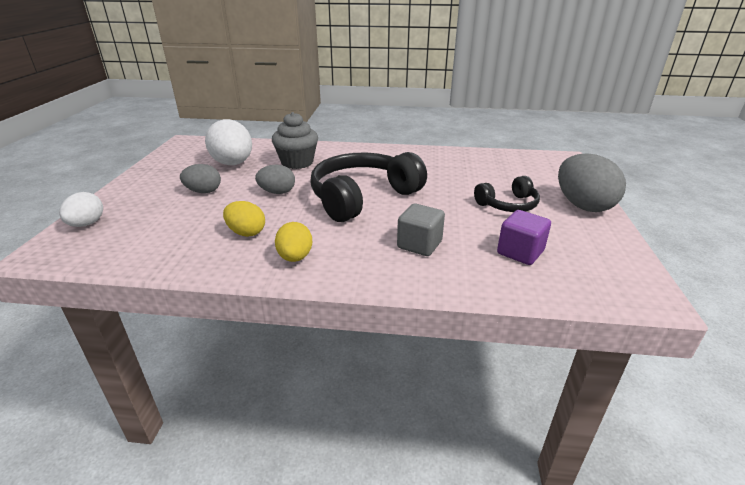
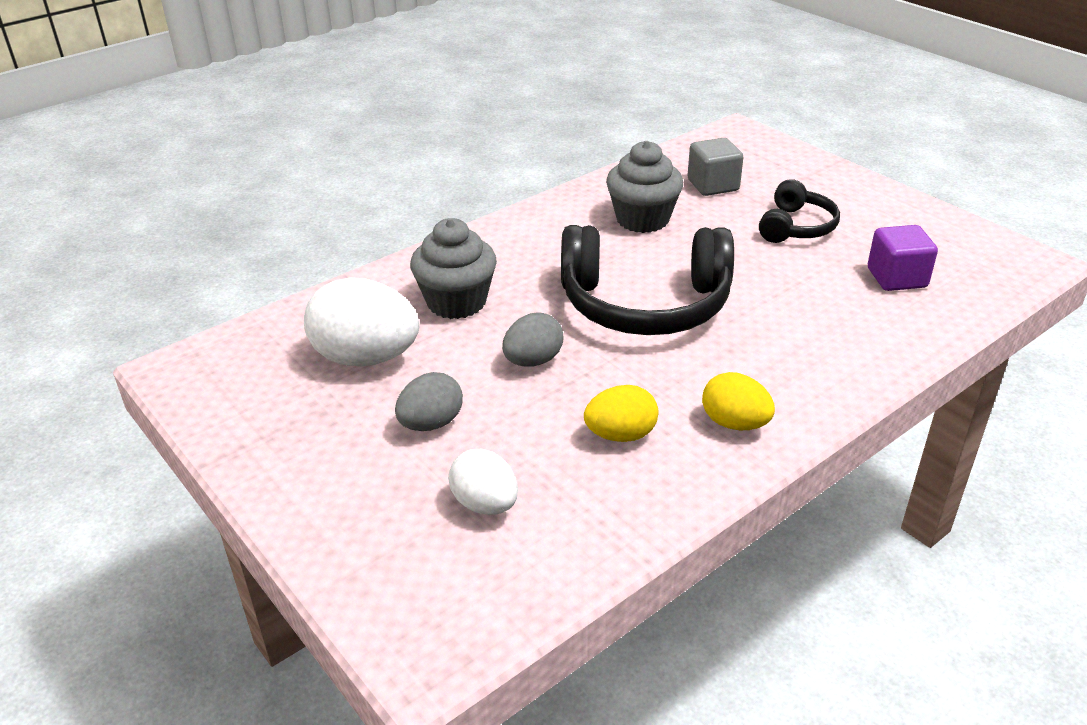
camera: 45 degrees left, 5 degrees up
(87, 224) = (382, 580): white egg -> white egg (485, 504)
(362, 197) = (645, 304): black headphones -> black headphones turned 90 degrees counterclockwise
(419, 245) = (810, 326): grey cube -> grey cube (713, 185)
(433, 169) = (642, 219): none -> grey cupcake
(582, 205) = (853, 190): grey egg -> none

